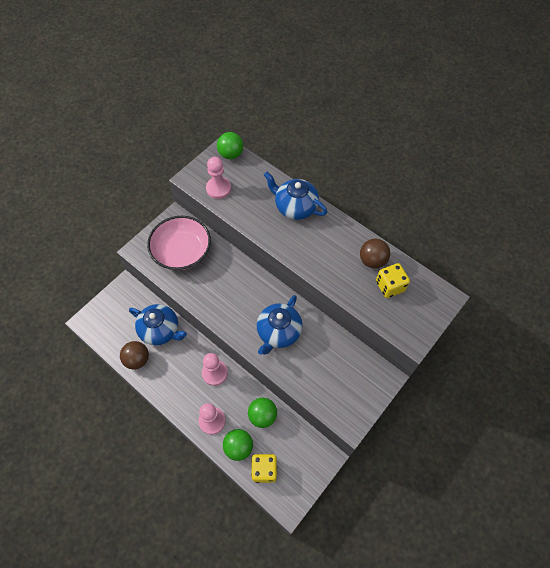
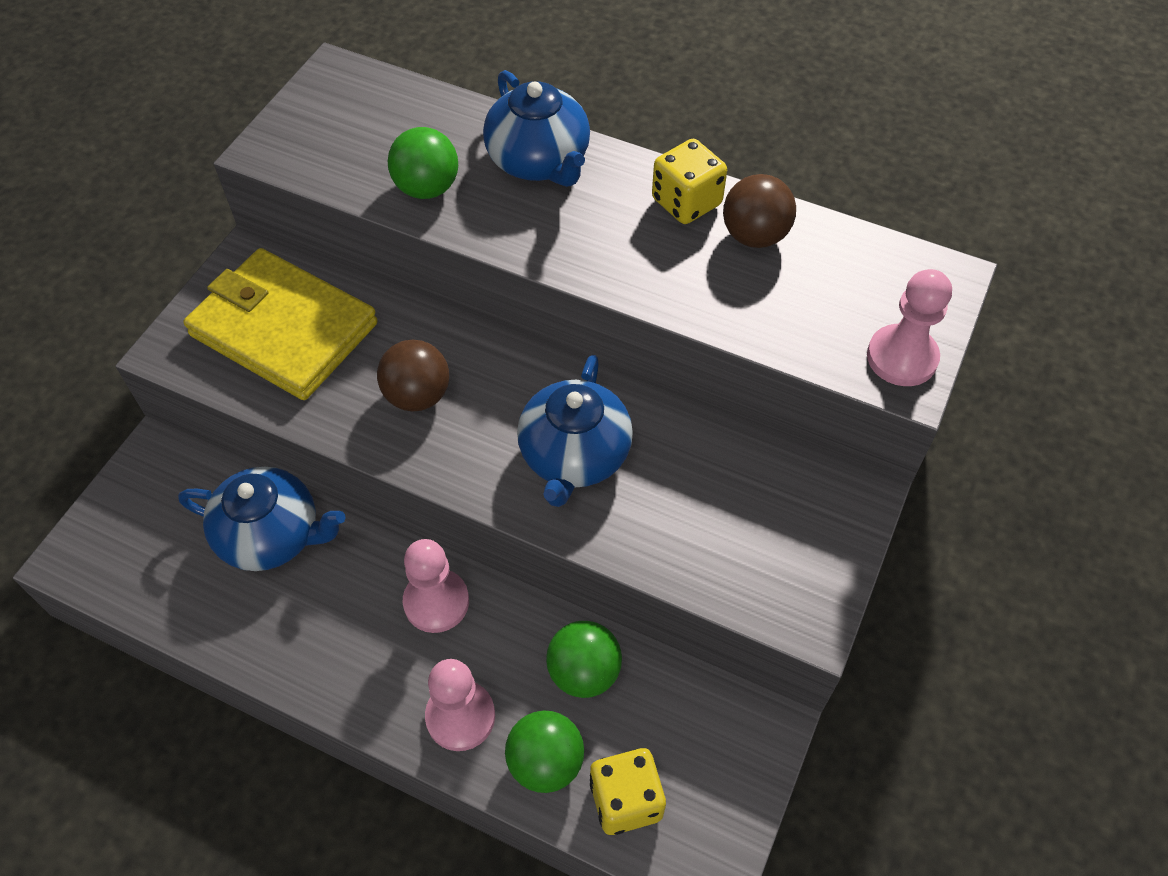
camera: 15 degrees left, 5 degrees down
(137, 359) = (228, 618): brown ball -> brown ball (417, 395)
(182, 251) = (284, 329): pink bowl -> yellow wallet
(218, 188) = (343, 158): pink pawn -> pink pawn (902, 357)
(231, 154) = (352, 82): green ball -> green ball (427, 188)
(295, 207) = (539, 161): blue teapot -> blue teapot turned 135 degrees counterclockwise
(390, 286) = (813, 280): yellow dice -> yellow dice (686, 202)

